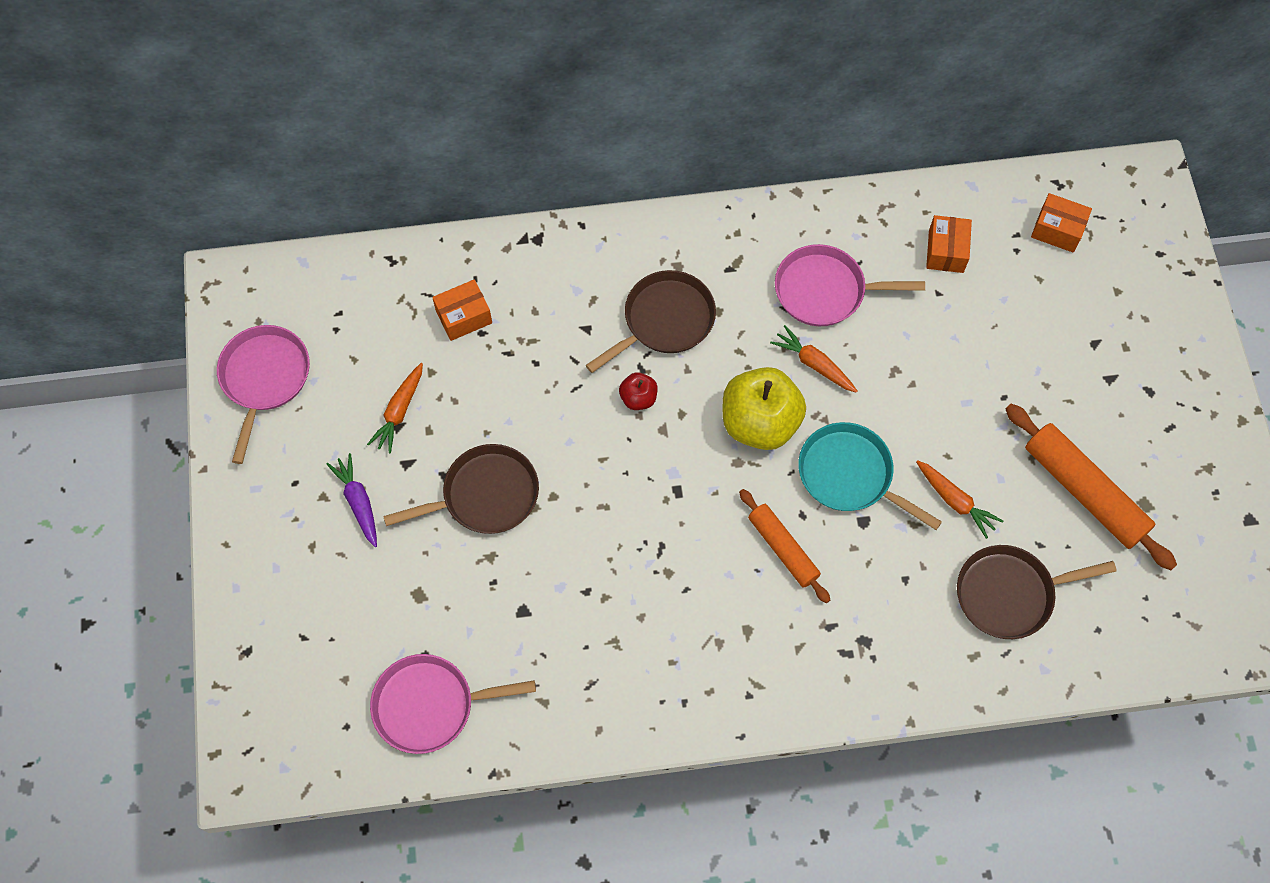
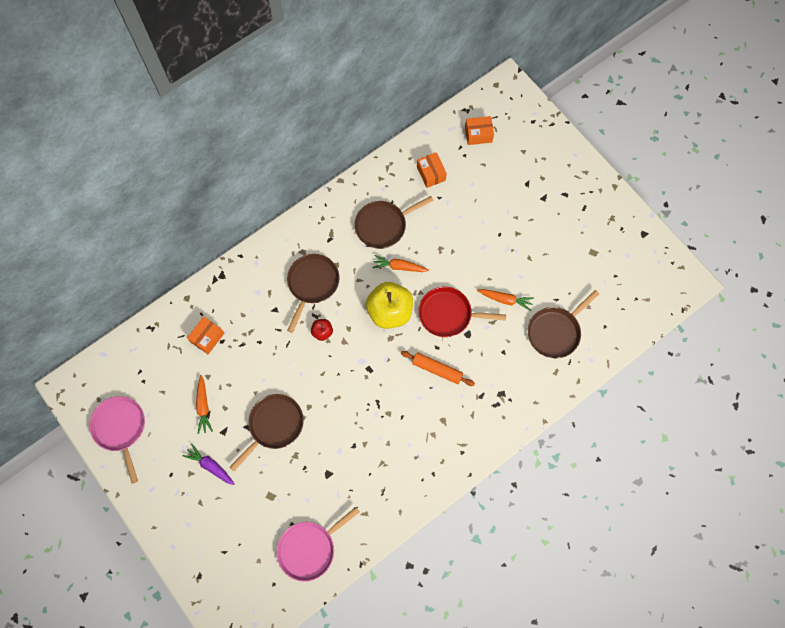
camera: 30 degrees left, 5 degrees up
(825, 291) = (383, 225): pink pan -> brown pan
(850, 475) = (448, 314): turquoise pan -> red pan
(1084, 491) = (562, 261): orange rolling pin -> none

